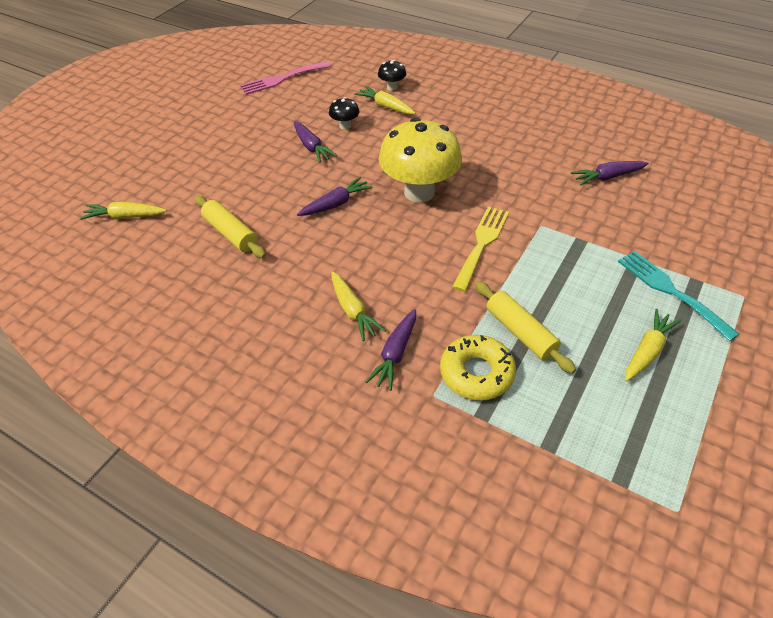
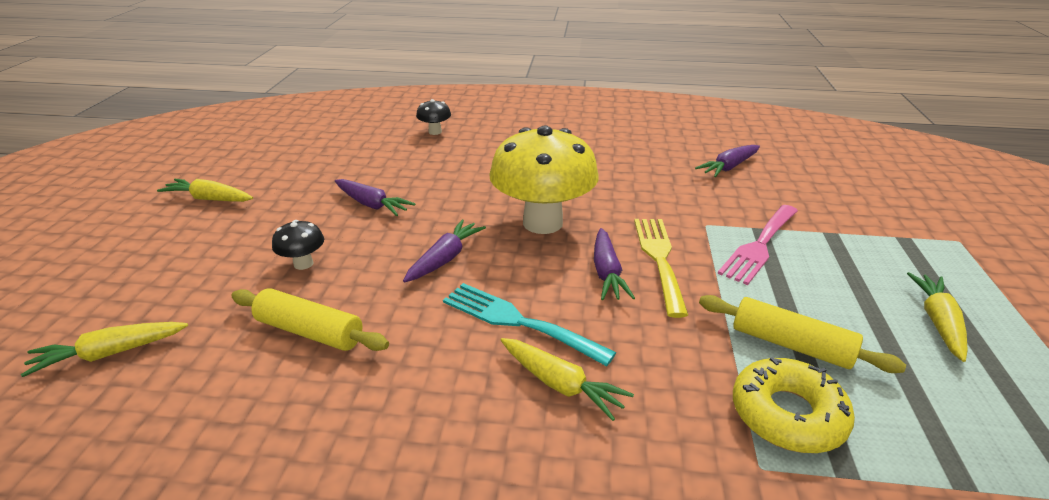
camera: 25 degrees left, 15 degrees down
(282, 79) = (290, 145): pink fork -> pink fork (759, 246)
(345, 126) = (402, 176): black mushroom -> black mushroom (303, 264)
(385, 106) = (440, 149): yellow carrot -> yellow carrot (209, 199)
(395, 354) = (663, 425): purple carrot -> purple carrot (607, 272)
(670, 291) = (893, 254): turquoise fork -> turquoise fork (518, 322)

